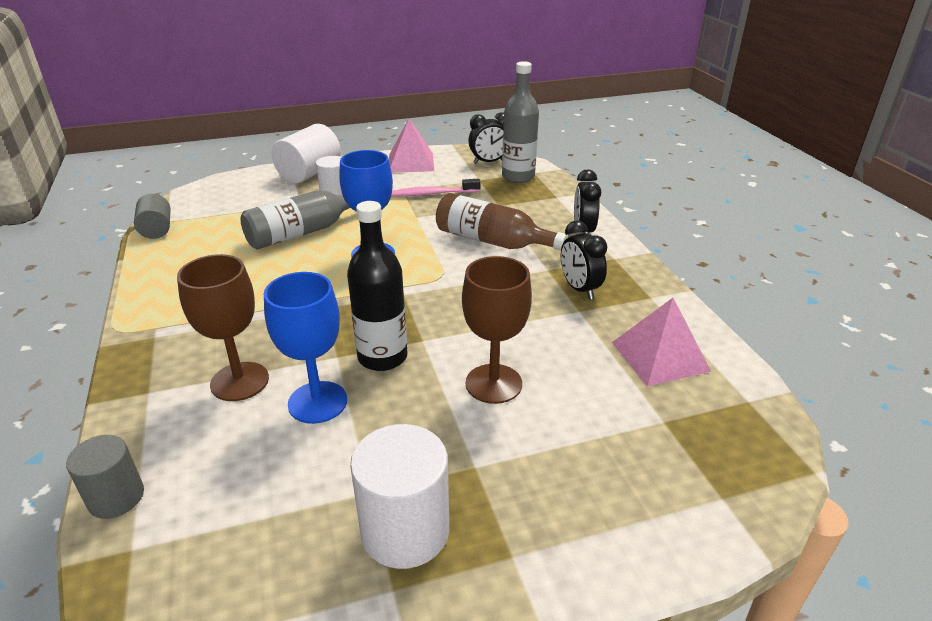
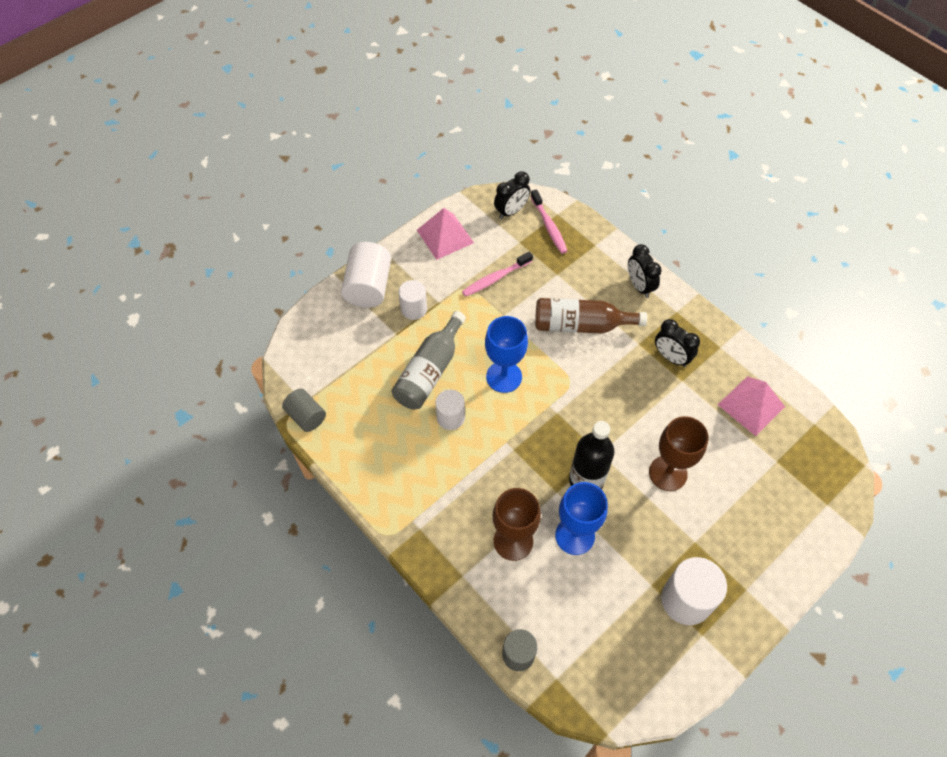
camera: 25 degrees left, 25 degrees up
(286, 266) = (450, 417): none -> white cylinder
(518, 177) = (549, 226): grey bottle -> pink toothbrush

